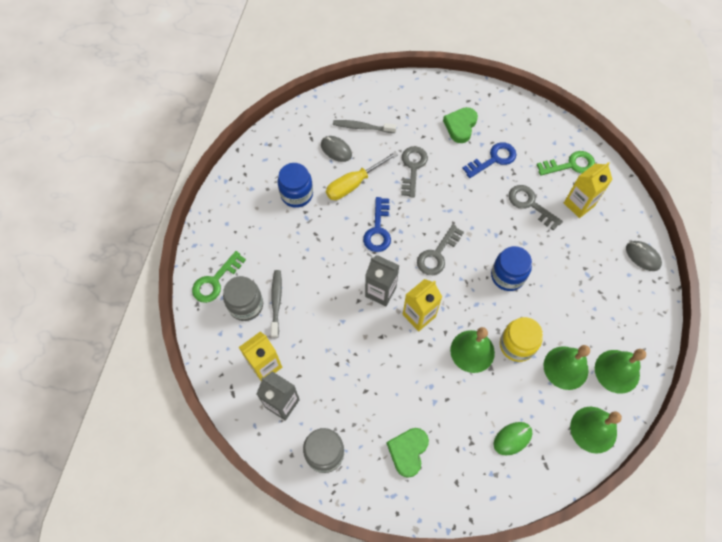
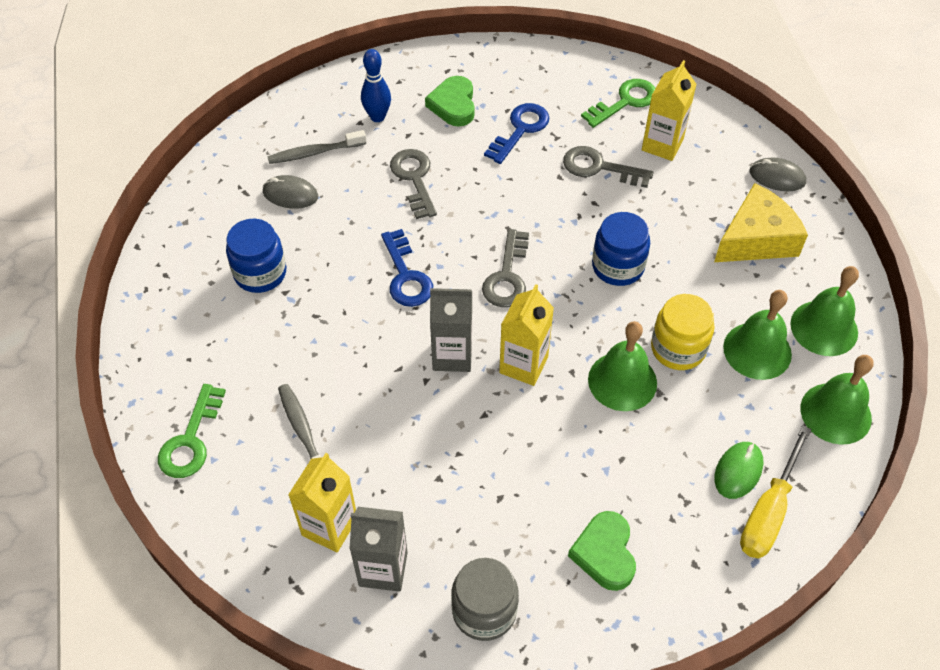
camera: 25 degrees left, 10 degrees down
(246, 305) = (257, 454): grey jar -> none
(354, 184) = (339, 229): yellow screwdriver -> yellow screwdriver (768, 511)
(410, 117) = (377, 117): none -> blue bowling pin
(605, 293) = (756, 239): none -> yellow cheese

